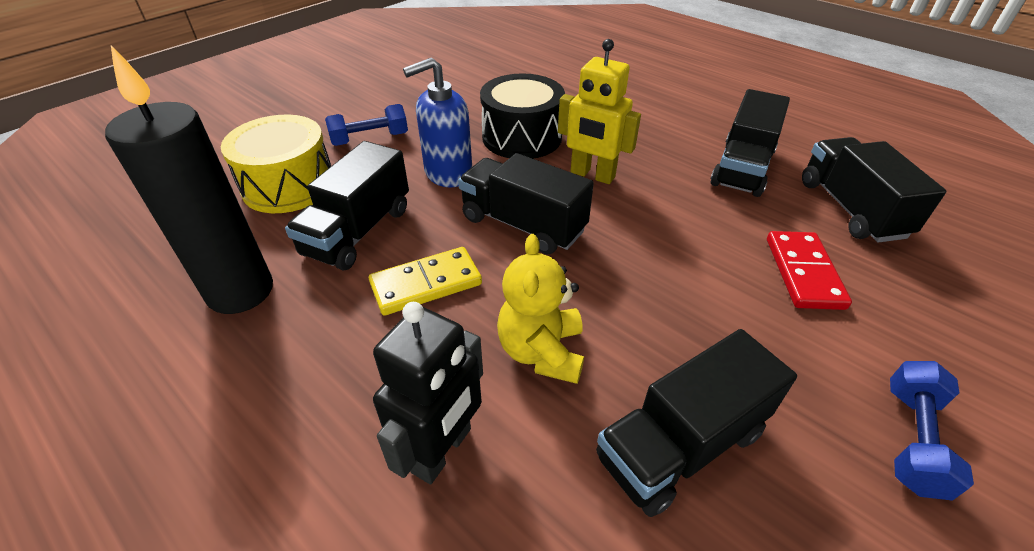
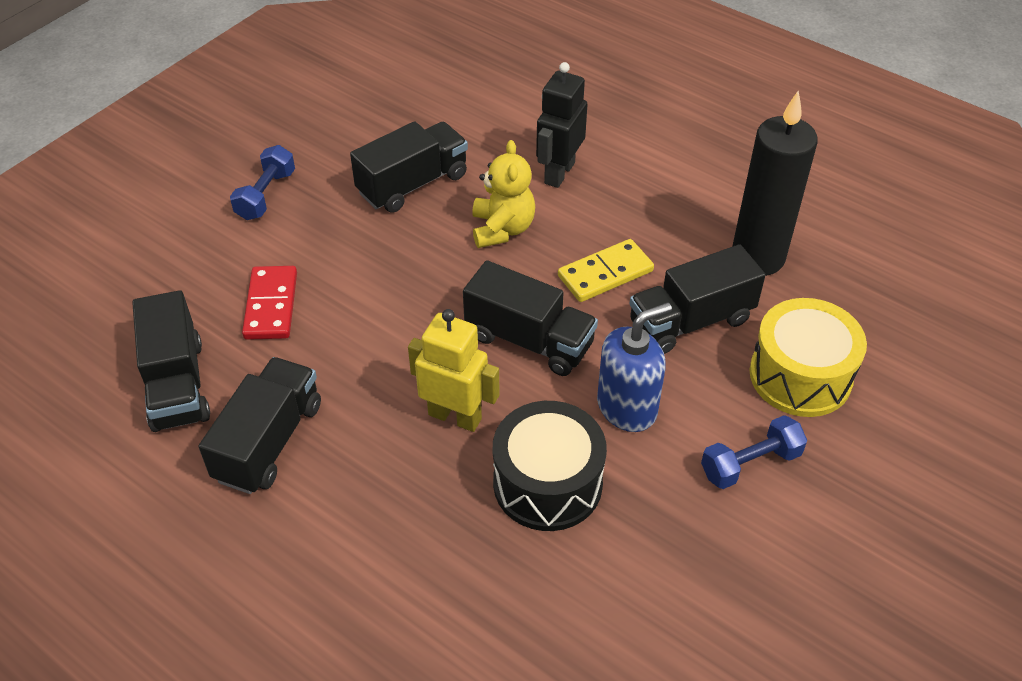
camera: 175 degrees right, 5 degrees up
(358, 231) = (690, 321): black truck -> black truck turned 135 degrees counterclockwise

